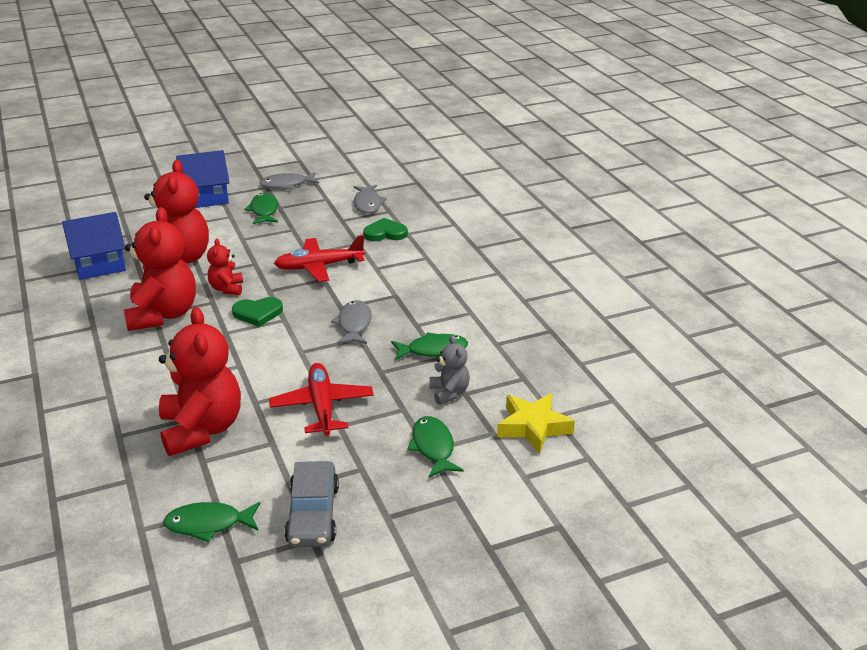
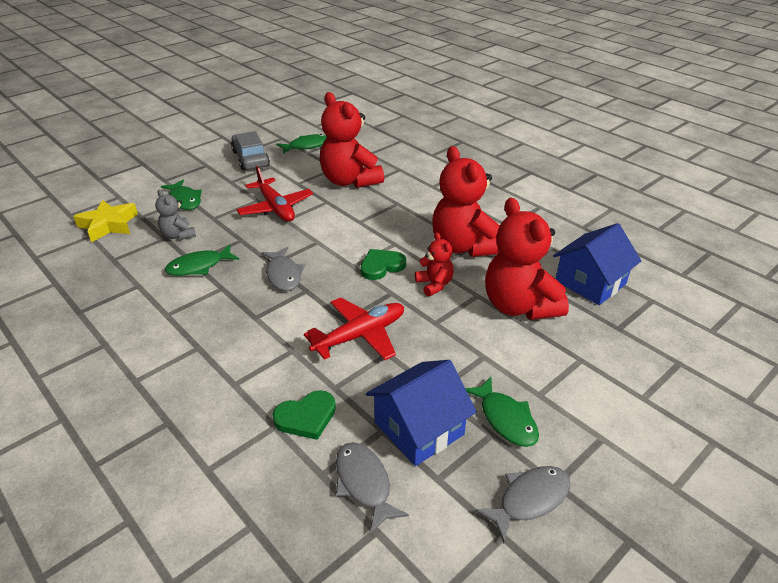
camera: 160 degrees right, 5 degrees up
(206, 197) = (615, 427): blue house -> blue house (419, 428)

